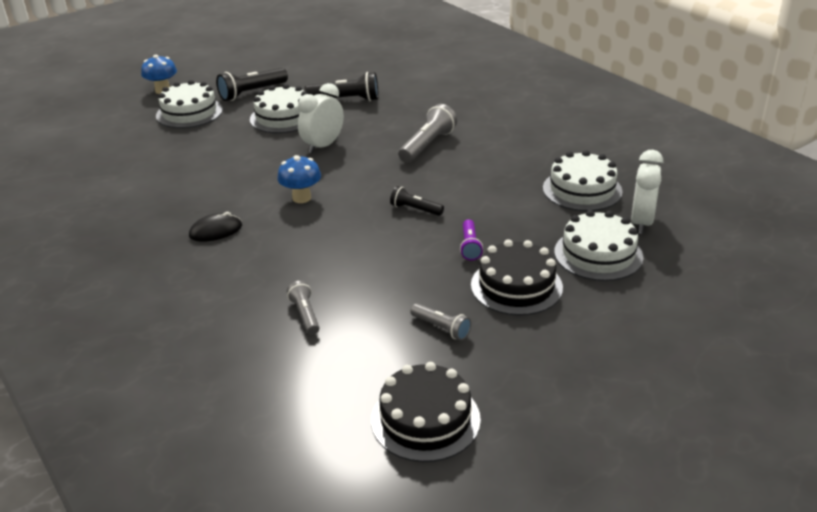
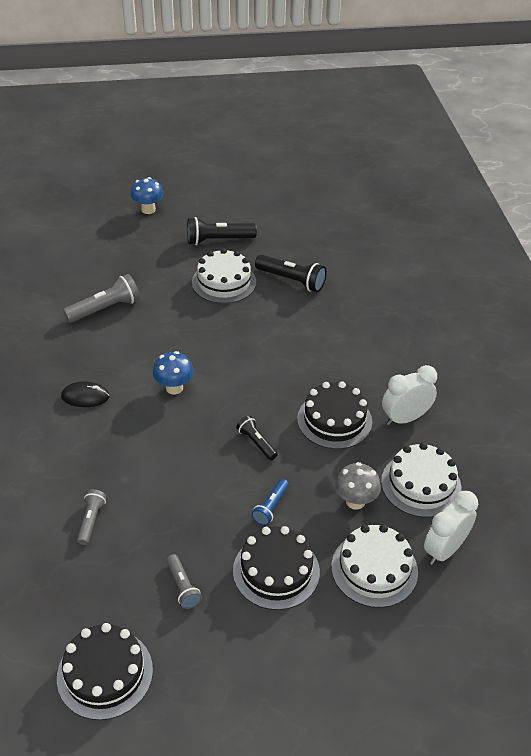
camera: 25 degrees right, 10 degrees up
(189, 113) = (152, 246): white cake -> none
(323, 146) = (233, 332): white clock -> white clock (405, 418)
(427, 145) = (322, 368): grey flashlight -> grey flashlight (105, 309)
(470, 174) = (334, 420): none -> black cake
(470, 246) = (271, 507): purple flashlight -> blue flashlight
(539, 218) = (355, 501): none -> grey mushroom

